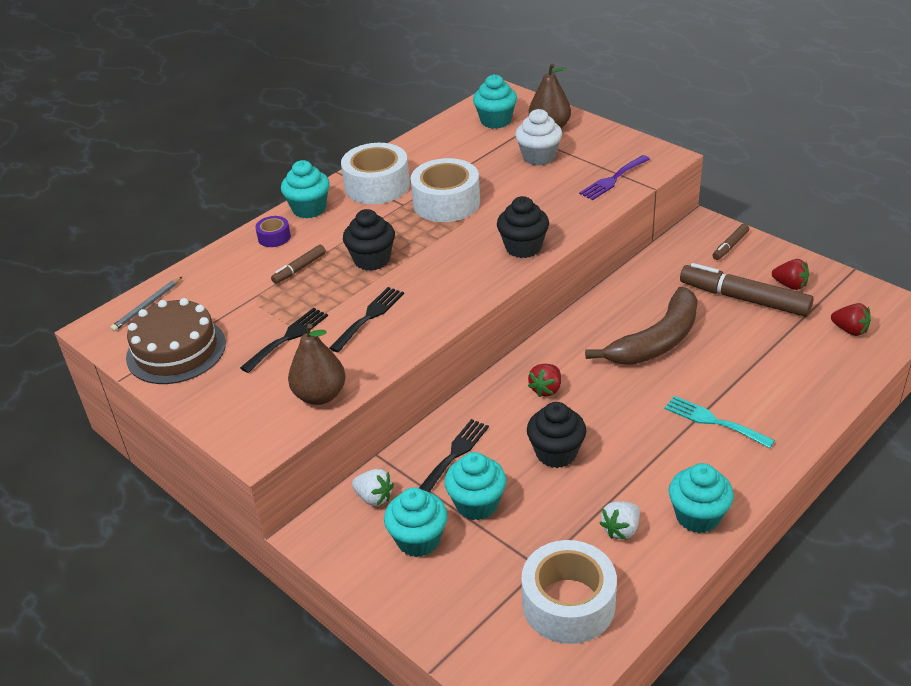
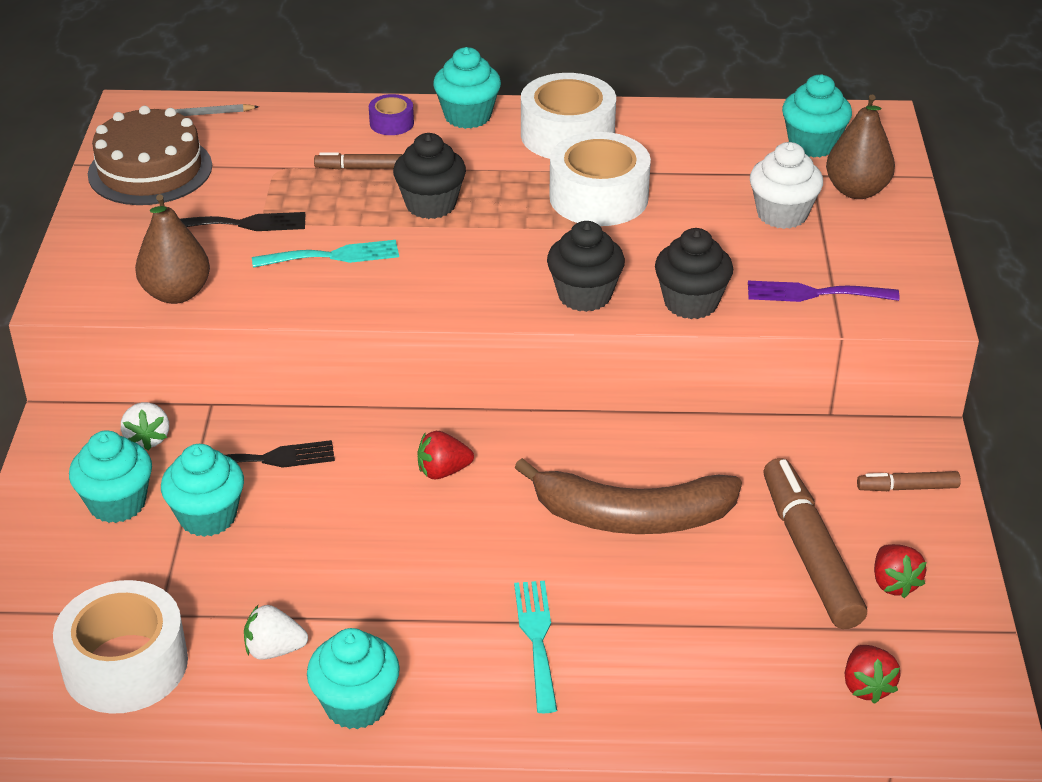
camera: 45 degrees right, 0 degrees up
(369, 317) = (333, 256): black fork -> turquoise fork
(556, 453) = (345, 535): black cupcake -> black cupcake (691, 303)

